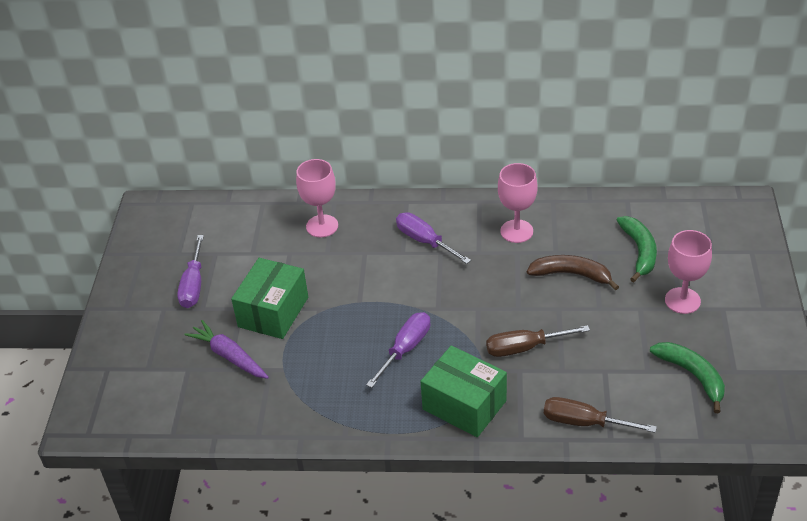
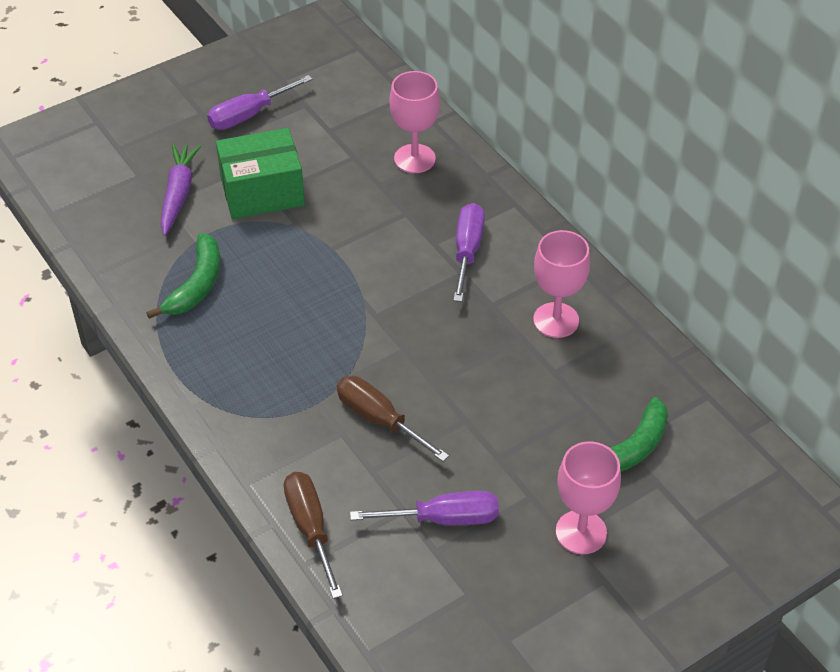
camera: 50 degrees right, 5 degrees up
(405, 349) = (295, 321): purple screwdriver -> purple screwdriver (443, 519)
(464, 405) = (256, 410): green box -> none
(571, 274) = (530, 404): brown banana -> none
(692, 375) = (463, 599): green banana -> green banana (197, 284)

